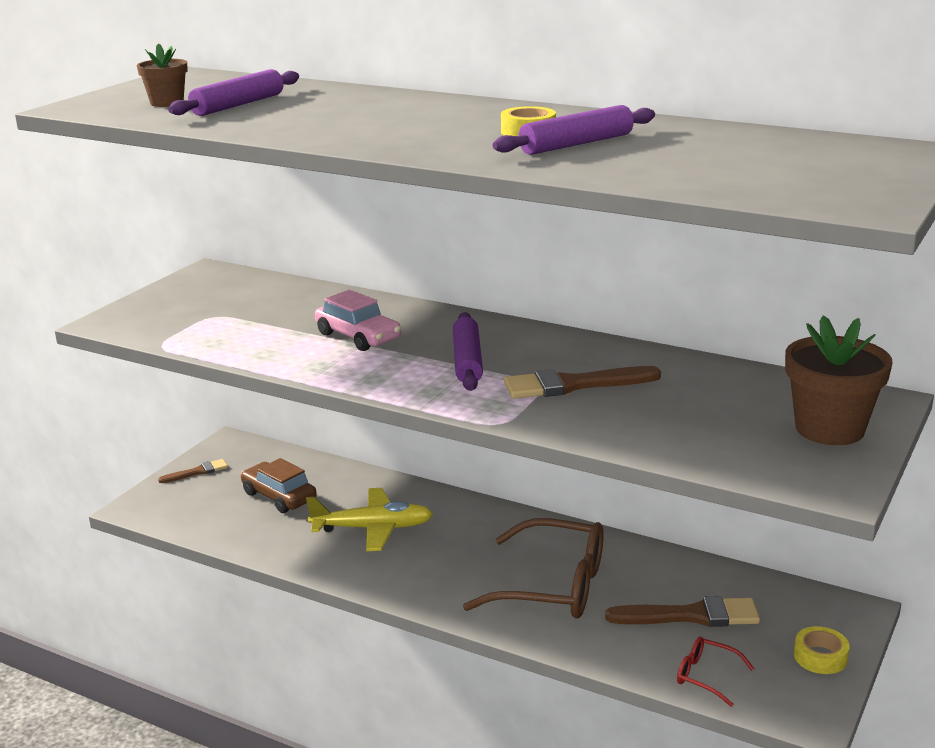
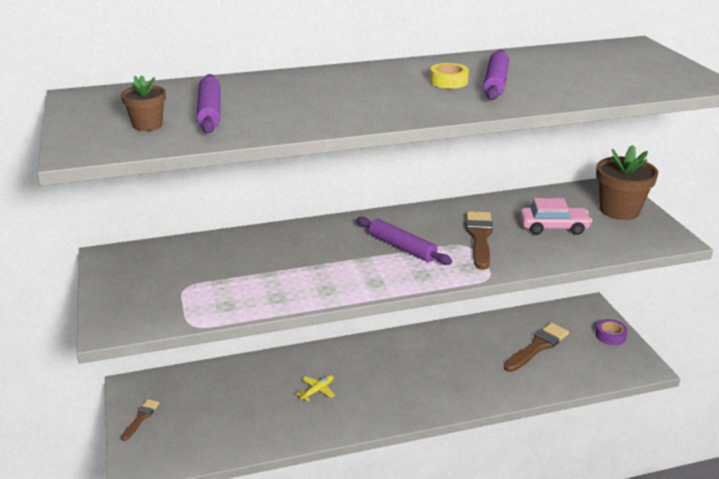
camera: 45 degrees left, 5 degrees up
(279, 496) = (226, 403): brown car -> none
(358, 336) = (310, 260): pink car -> pink car (553, 227)
(373, 528) = (317, 390): yellow plane -> yellow plane, size x0.50
(553, 586) = (459, 368): brown glasses -> none
(573, 385) = (479, 237): brown brush -> brown brush turned 150 degrees clockwise
(706, 676) = (586, 373): red glasses -> none
(820, 657) = (610, 336): yellow tape -> purple tape

